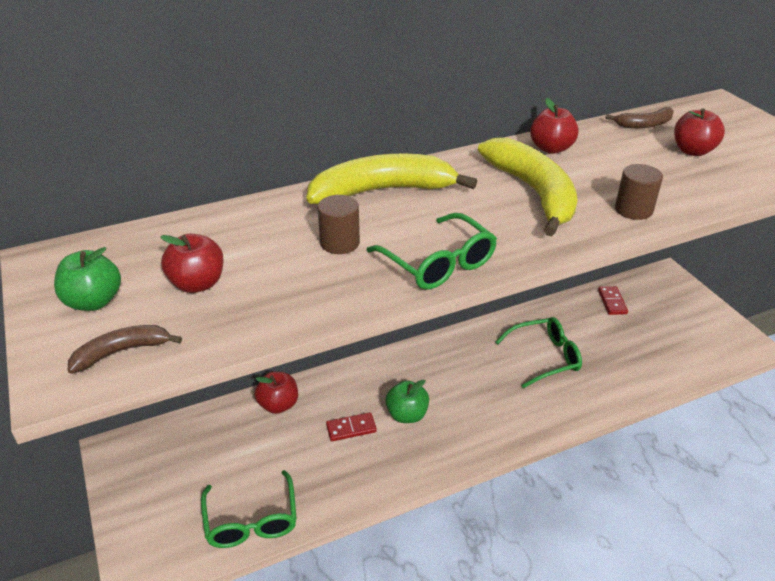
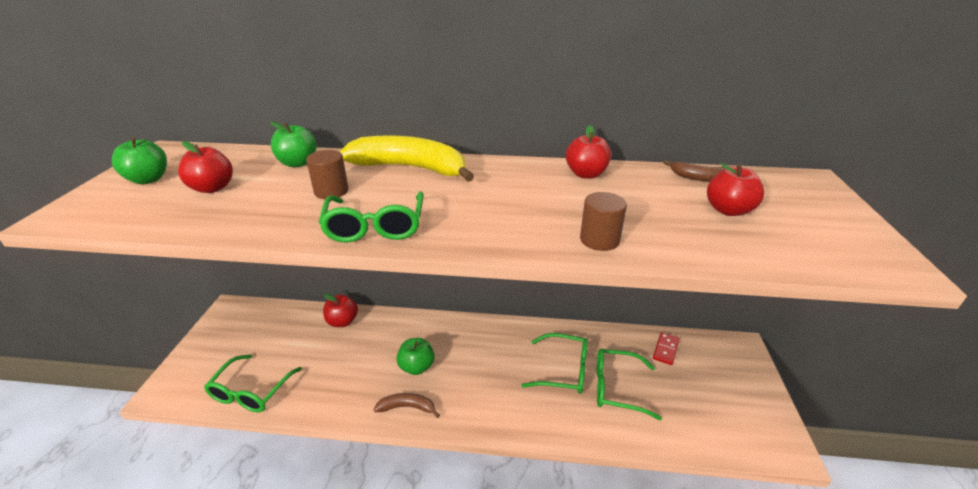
camera: 30 degrees right, 5 degrees down
(121, 352) = (112, 212): brown banana -> brown banana (407, 407)
(249, 223) = (297, 163): none -> green apple
(351, 428) = (370, 359): red domino -> none
(533, 192) = (525, 201): yellow banana -> none
(600, 353) = (616, 388): none -> green glasses

